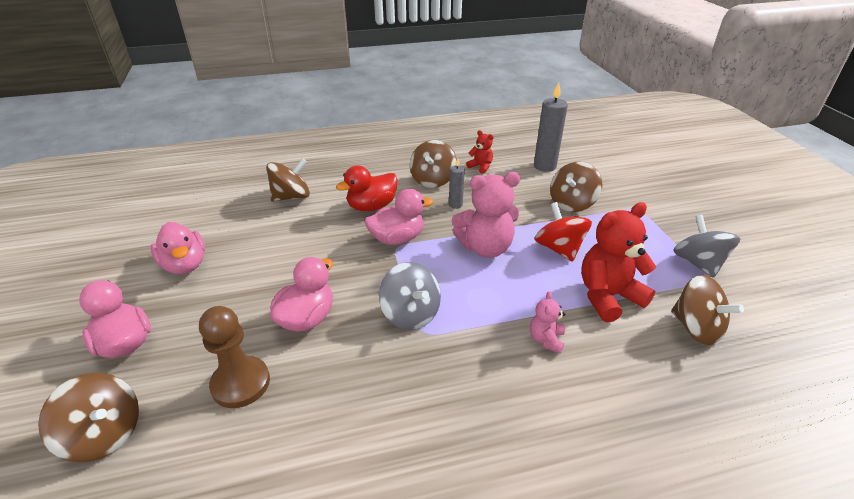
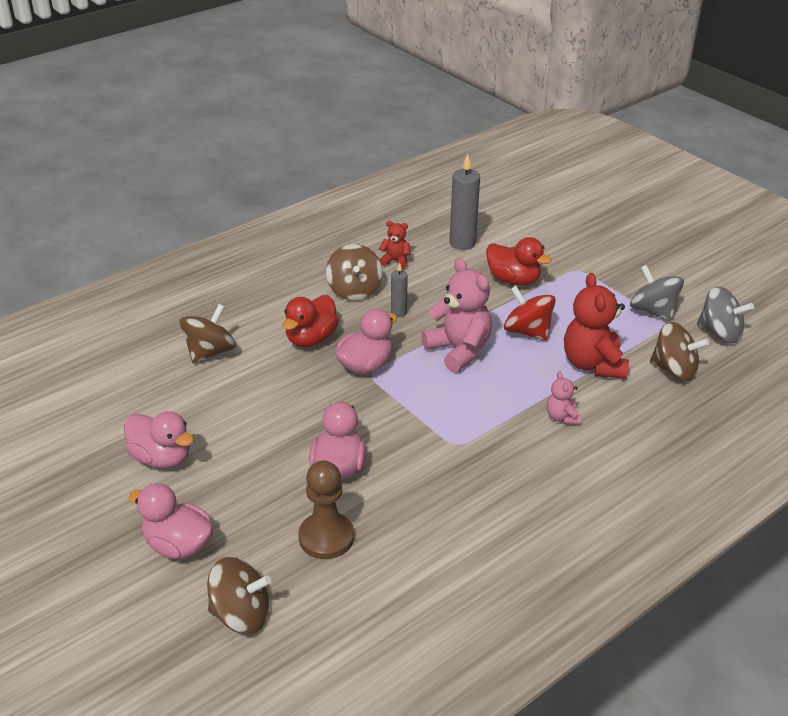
camera: 25 degrees left, 0 degrees up
(410, 314) = (432, 432): grey spinning top -> grey spinning top (720, 333)
(485, 248) = (459, 350): pink teddy bear -> pink teddy bear turned 90 degrees counterclockwise
(572, 203) = (513, 280): brown spinning top -> red duck
(608, 296) = (593, 364): red teddy bear -> red teddy bear turned 45 degrees counterclockwise

